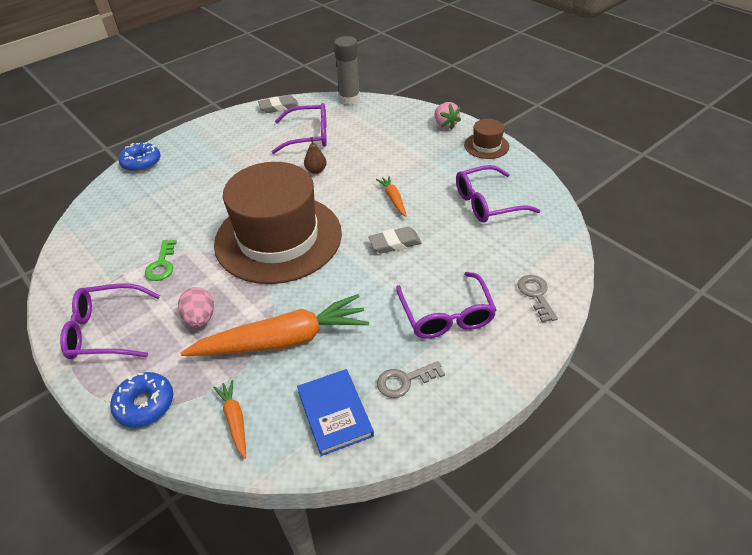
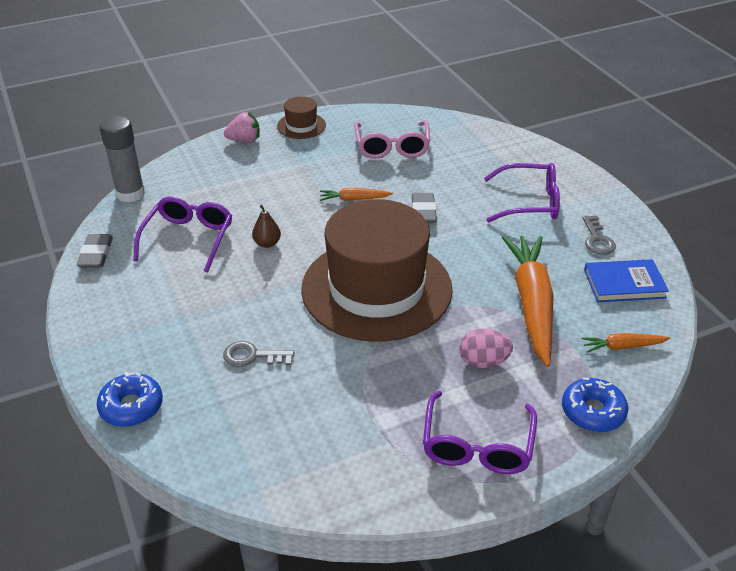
camera: 75 degrees left, 5 degrees down
(162, 264) = (379, 391): green key -> none
(487, 203) = (392, 147): purple glasses -> pink glasses
(536, 295) = (521, 153): grey key -> grey key (252, 356)

